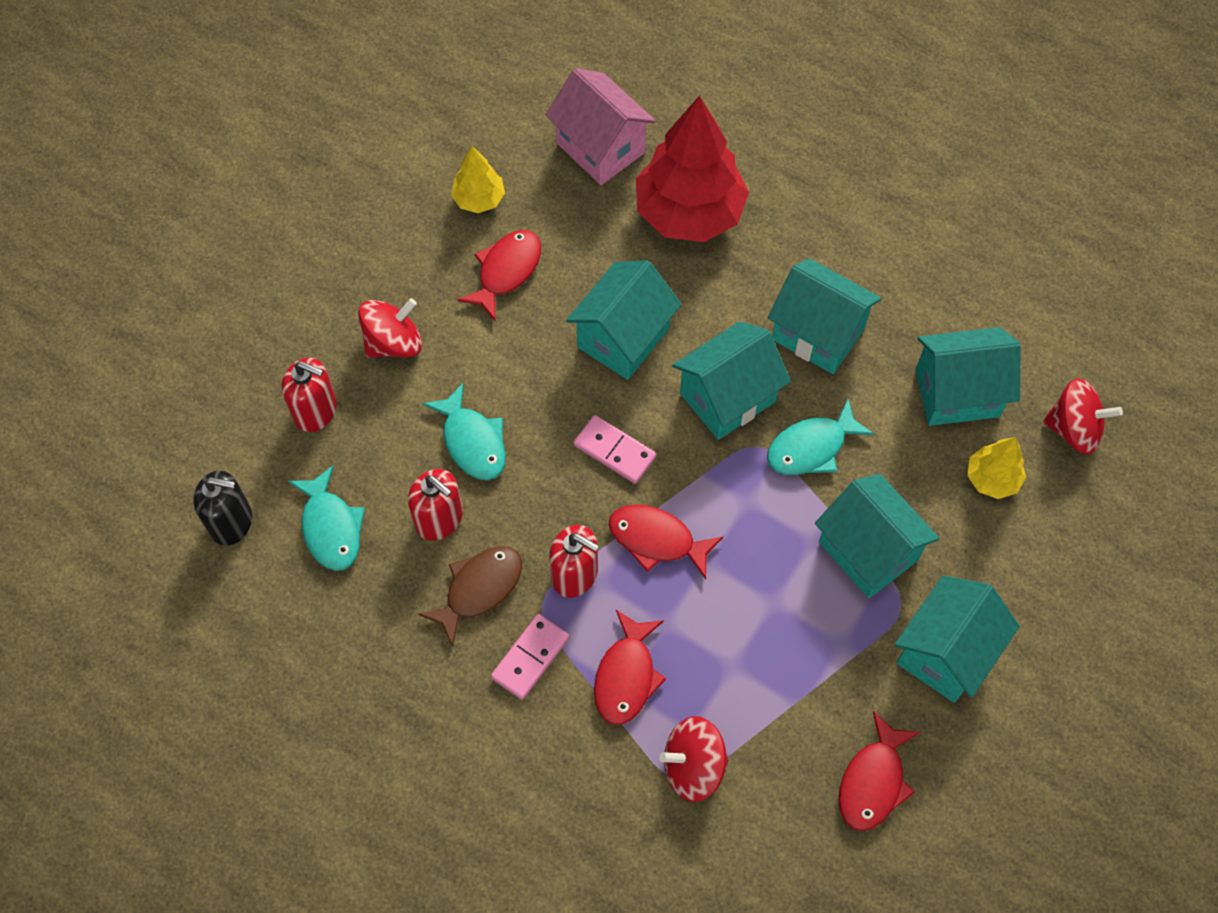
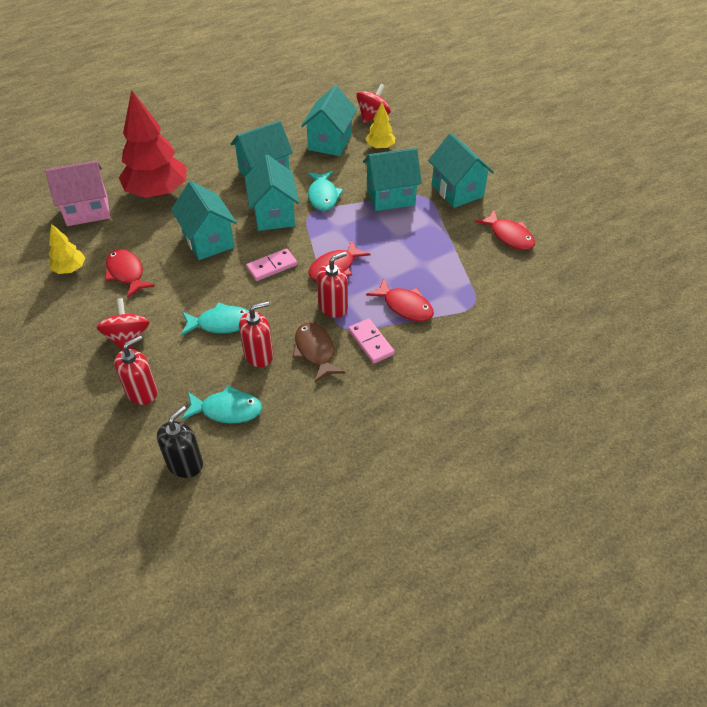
camera: 65 degrees left, 15 degrees down
(693, 766) = (469, 297): red spinning top -> none

